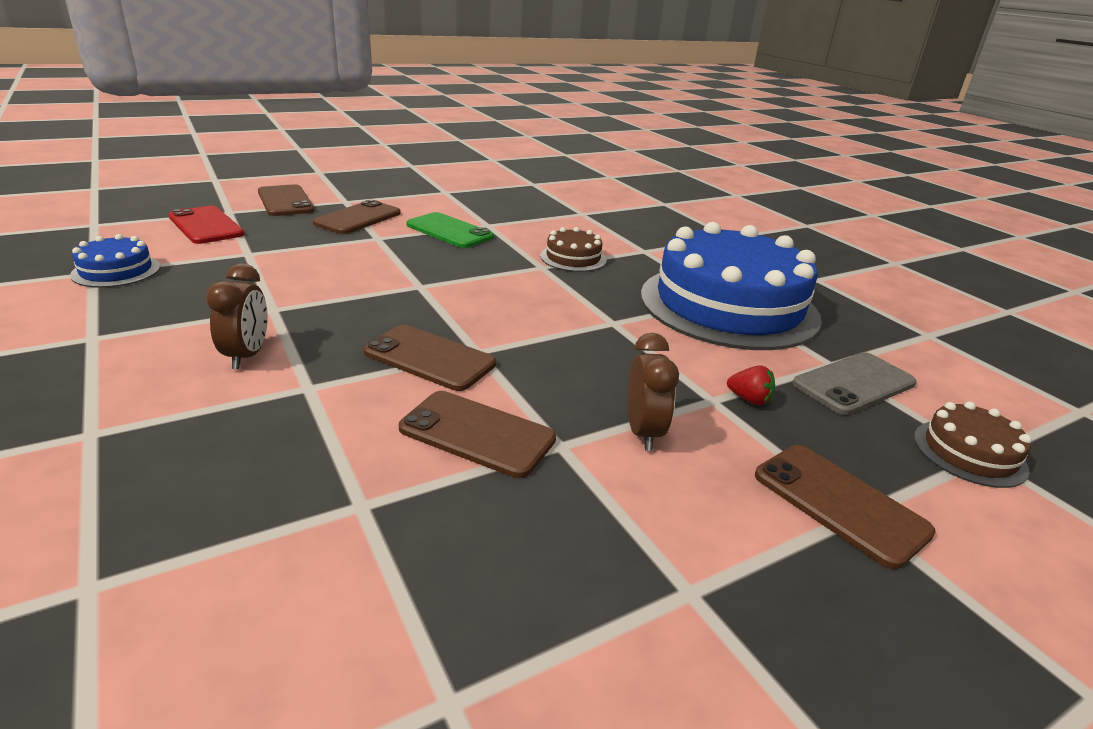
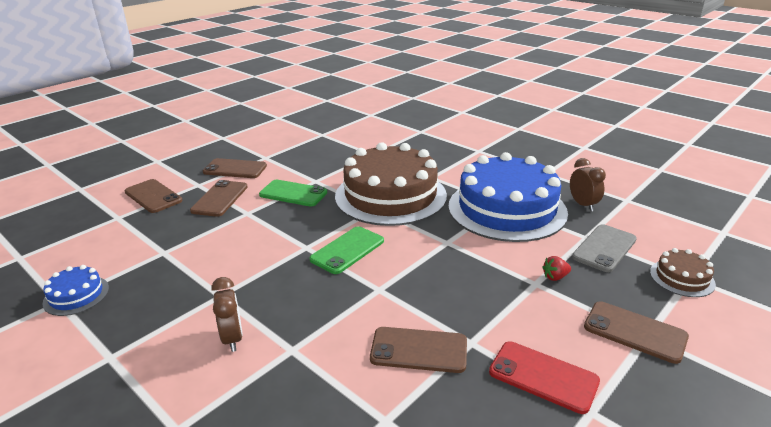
camera: 15 degrees left, 0 degrees up
(206, 225) = (110, 235): red phone -> red phone (543, 376)
(429, 358) = (353, 303): brown phone -> brown phone (235, 169)
(470, 300) = (347, 250): none -> green phone
(573, 258) = (390, 195): brown cake -> brown cake, size x2.38
(643, 432) = (511, 319): brown clock -> brown clock (583, 205)
(749, 399) = (555, 277): red strawberry -> red strawberry turned 150 degrees clockwise

